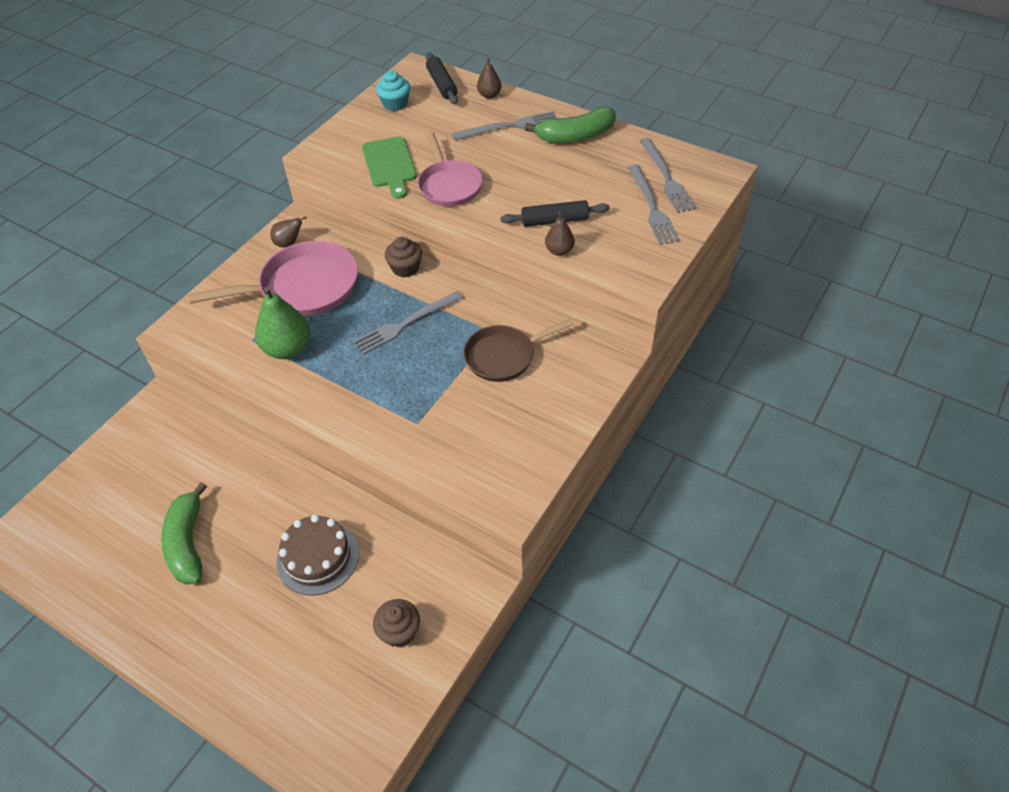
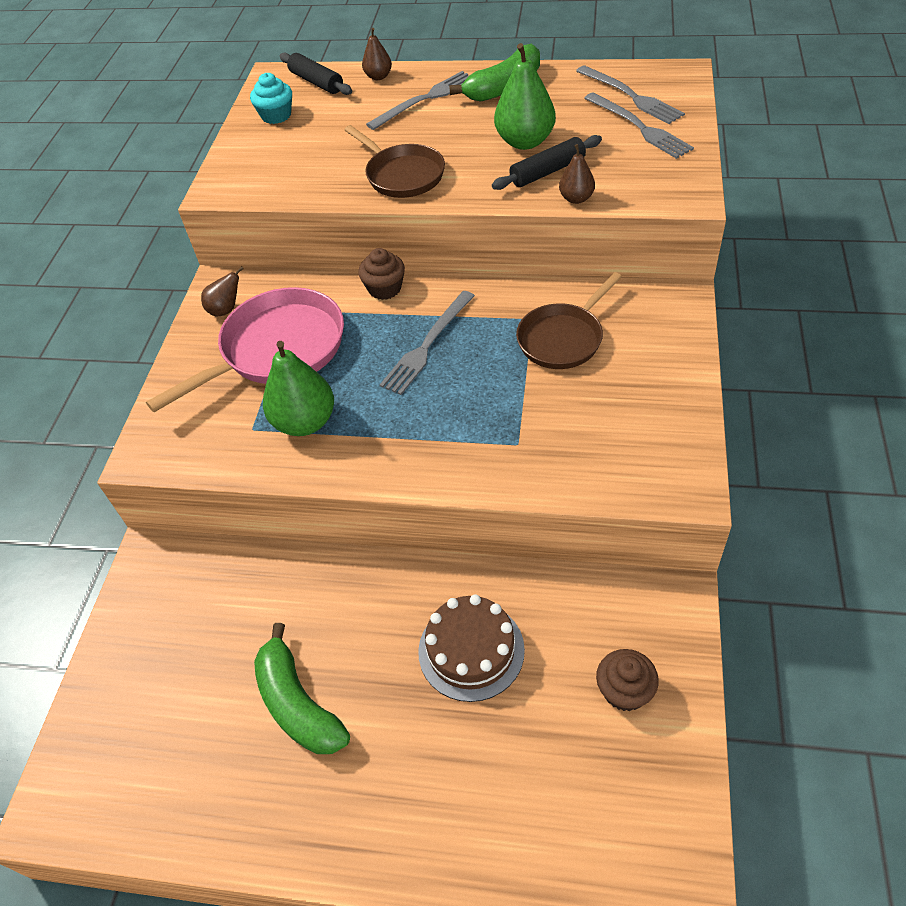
camera: 20 degrees left, 0 degrees up
(389, 165) = (317, 176): green cutting board -> none
(449, 185) = (402, 175): pink pan -> brown pan
(556, 189) = (525, 142): none -> green pear

